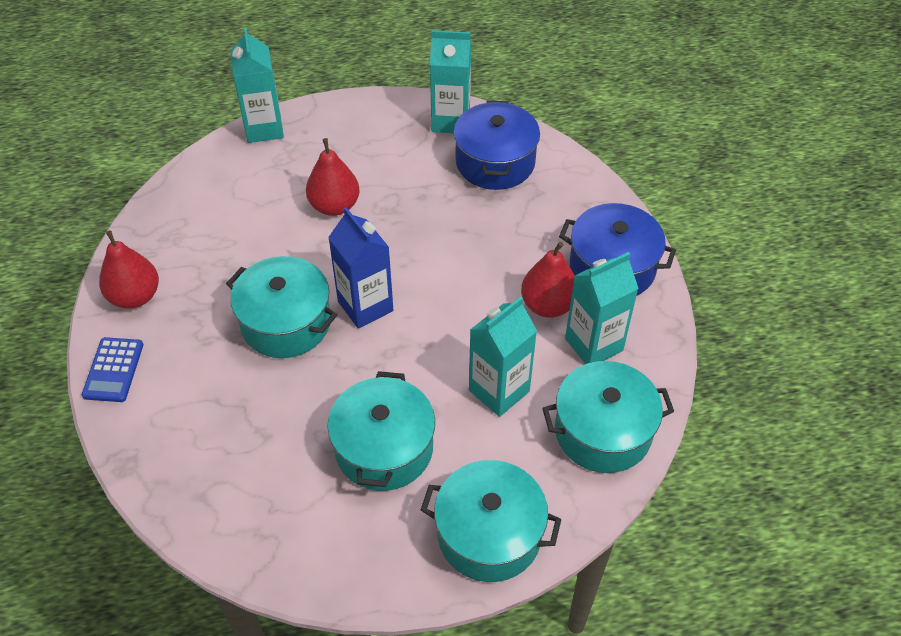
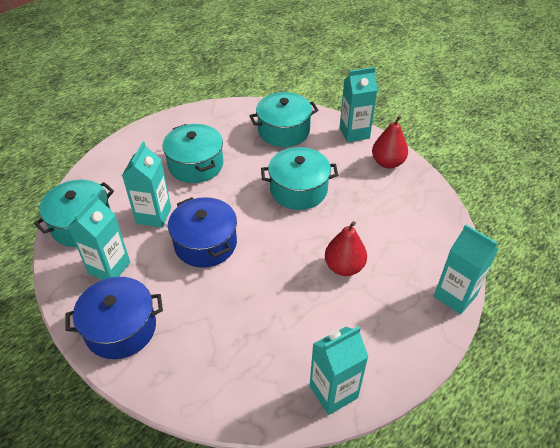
camera: 145 degrees right, 5 degrees down
(113, 370) = (354, 133): blue calculator -> turquoise carton
(365, 306) = (264, 219): blue carton -> none
(489, 534) = (120, 158): turquoise pot -> turquoise pot (284, 131)
(495, 162) = (265, 371): blue pot -> blue pot (205, 243)
(548, 305) = (153, 277): red pear -> none

